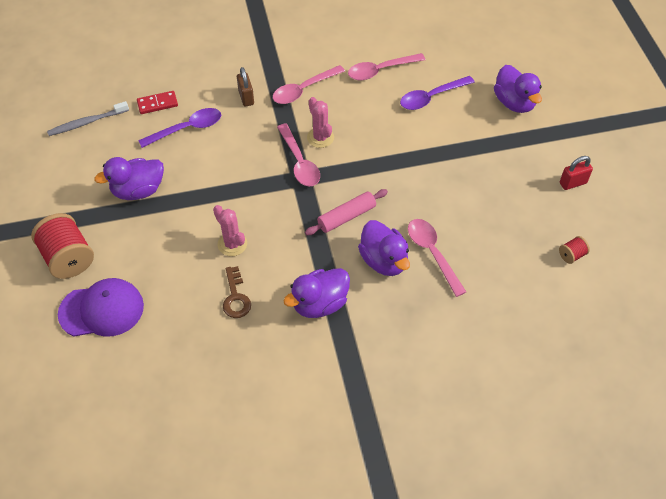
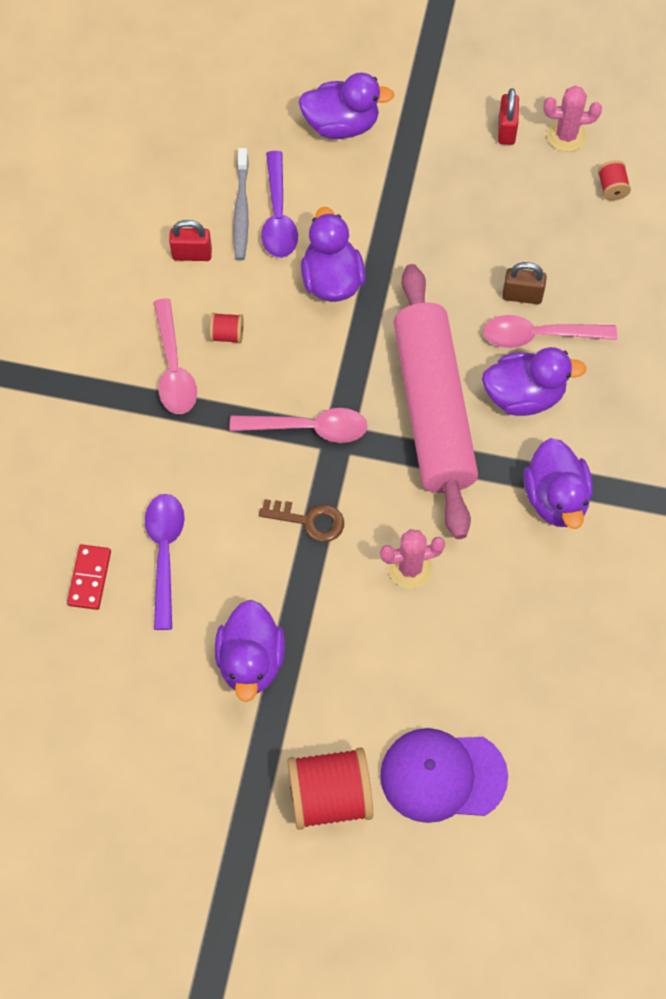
camera: 65 degrees left, 10 degrees up
(86, 123) = (72, 694): grey toothbrush -> grey toothbrush (241, 210)
(102, 310) = (442, 776): purple cap -> purple cap turned 105 degrees counterclockwise
(236, 297) = (499, 595): brown key -> brown key (309, 520)
(246, 97) = (146, 450): brown padlock -> brown padlock (522, 296)
(320, 137) = (277, 384): pink cactus -> pink cactus (566, 136)
(338, 104) = (227, 335): none -> red spool
(346, 217) = (432, 409): pink rolling pin -> pink rolling pin, size x2.12
(380, 70) = (192, 254): pink spoon -> red padlock
(404, 137) = (332, 280): none -> purple duck

